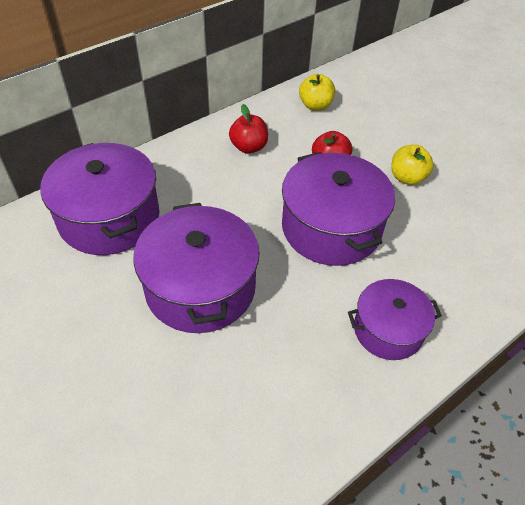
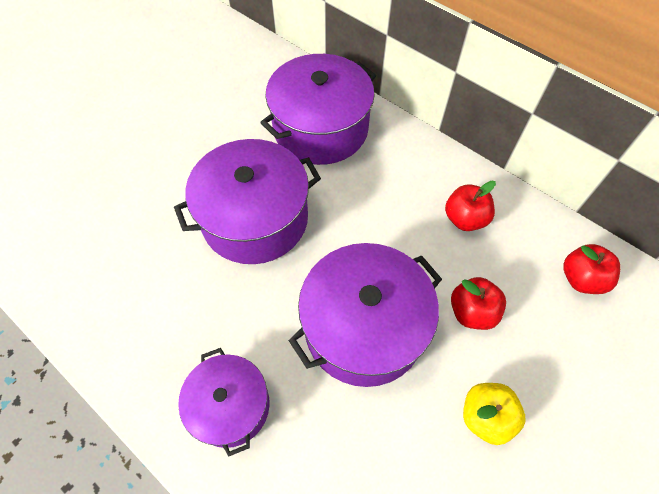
camera: 80 degrees right, 10 degrees up
(315, 105) = (581, 279): yellow apple -> red apple

